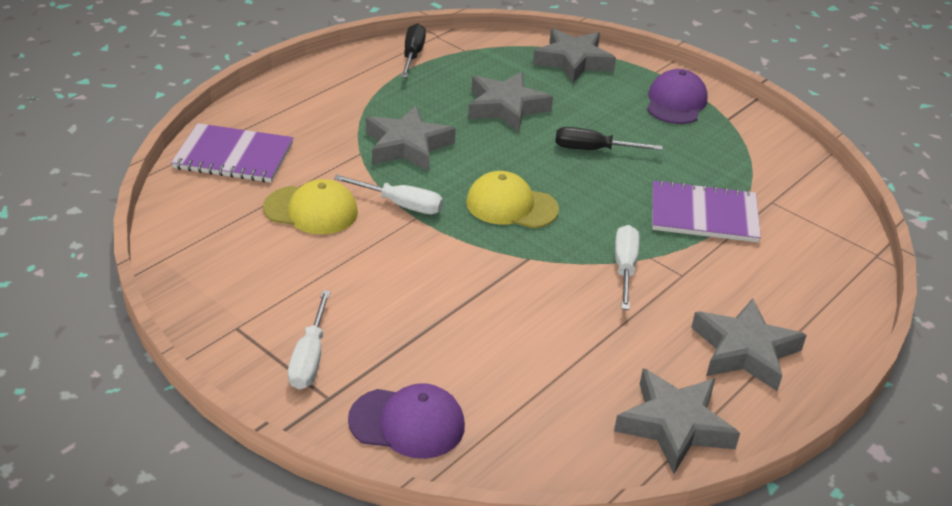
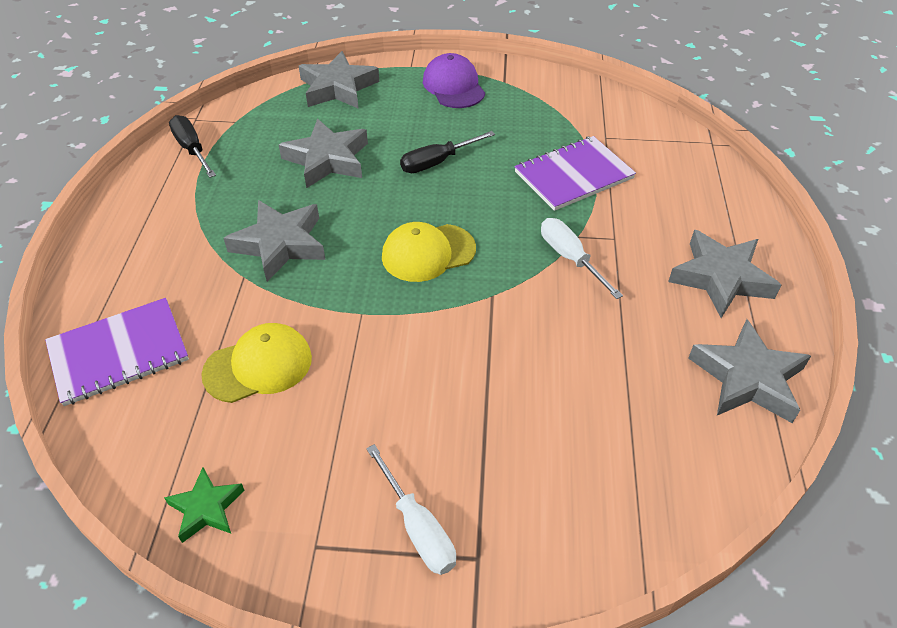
camera: 35 degrees left, 10 degrees up
(195, 268) = (206, 508): none -> green star
(401, 205) = (335, 308): white screwdriver -> none
(407, 423) = (567, 531): purple cap -> none

